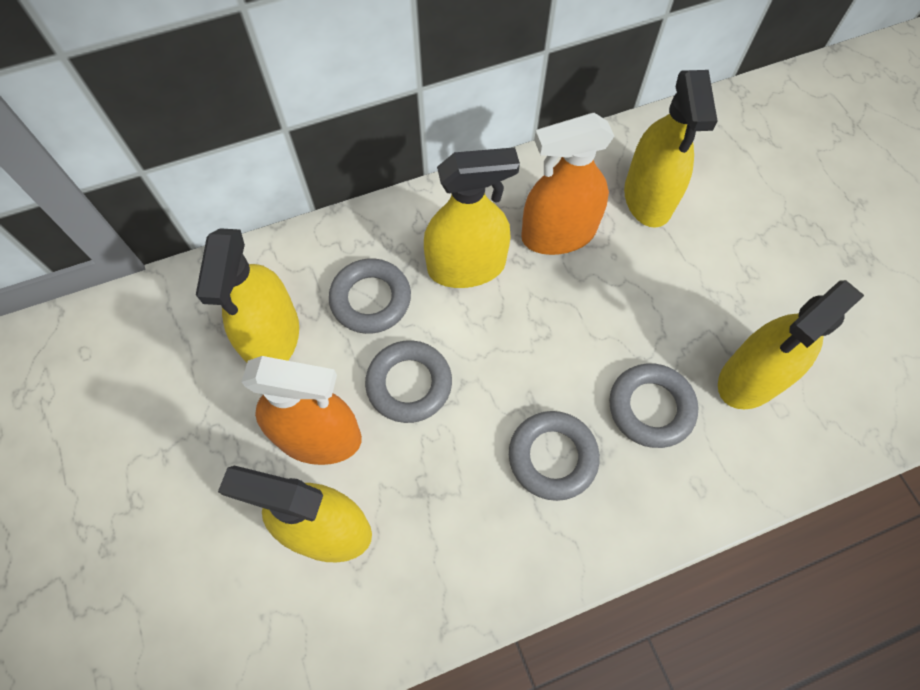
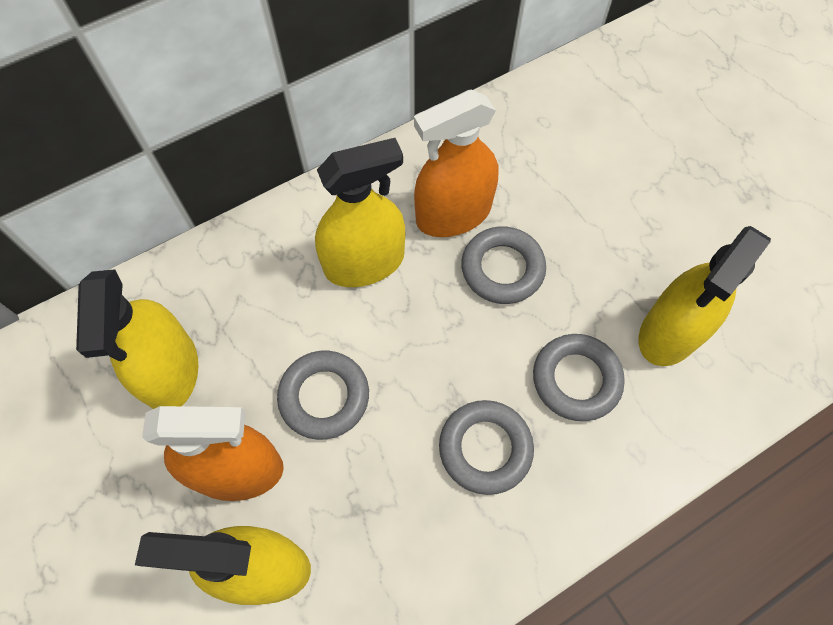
camera: 10 degrees left, 0 degrees up
(371, 299) = (269, 313): grey ring -> grey ring (502, 269)
(648, 198) = (538, 162): yellow spray bottle -> none

